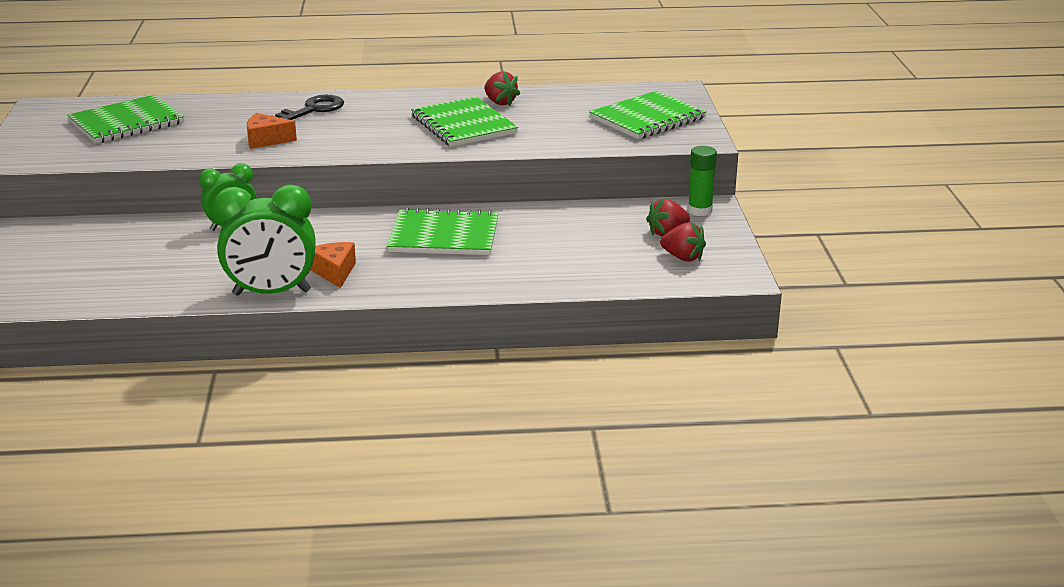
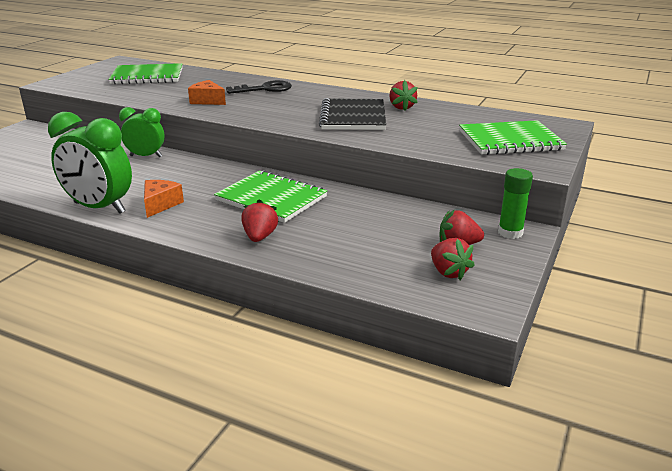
camera: 30 degrees right, 0 degrees up
(463, 125) = (353, 117): green notebook -> black notebook
(482, 274) = (260, 237): none -> red strawberry

